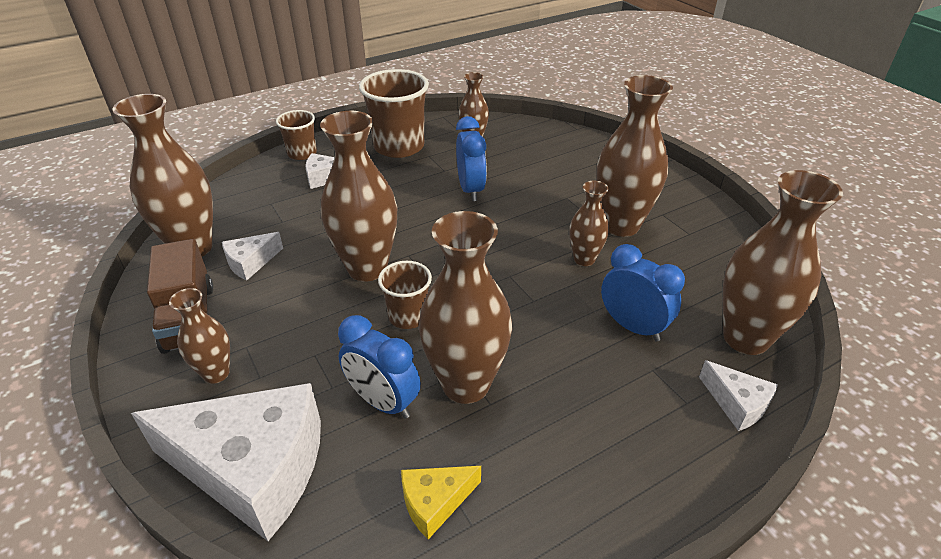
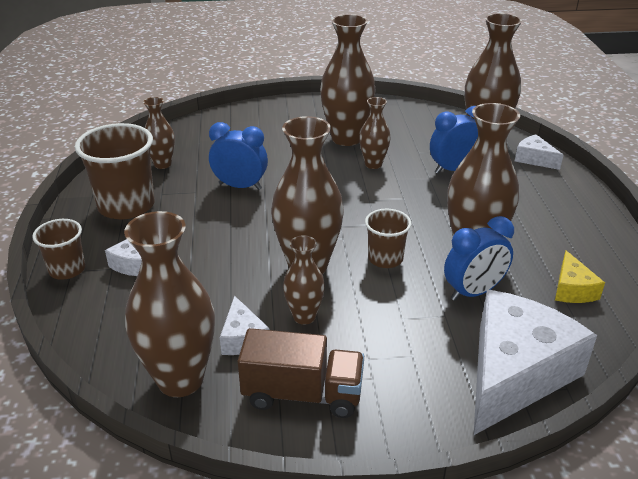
camera: 65 degrees left, 5 degrees down
(216, 373) = (394, 383): brown vase -> brown vase (304, 316)
(737, 404) = (534, 159): white cheese -> white cheese turned 120 degrees counterclockwise

